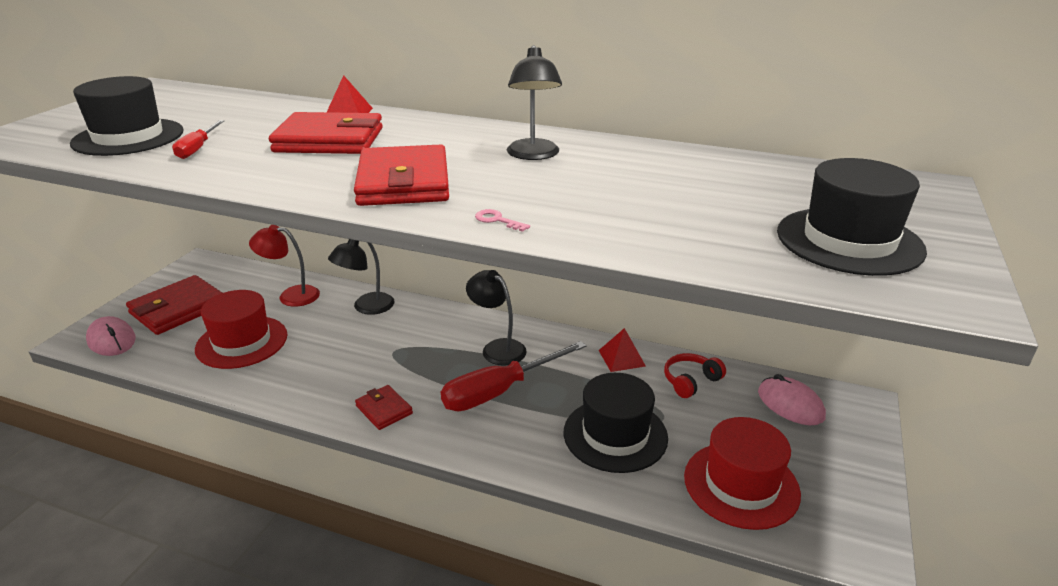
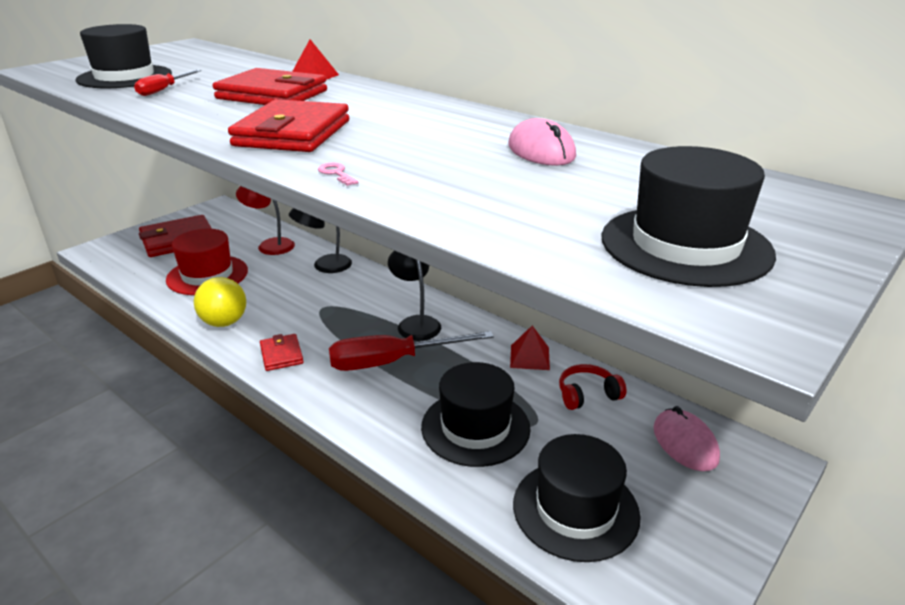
camera: 20 degrees right, 0 degrees up
(111, 340) = (116, 255): pink mouse -> pink mouse (541, 151)
(298, 389) = (224, 322): none -> yellow ball
(533, 155) = (436, 126): black lamp -> none
(741, 484) = (575, 509): red hat -> black hat

